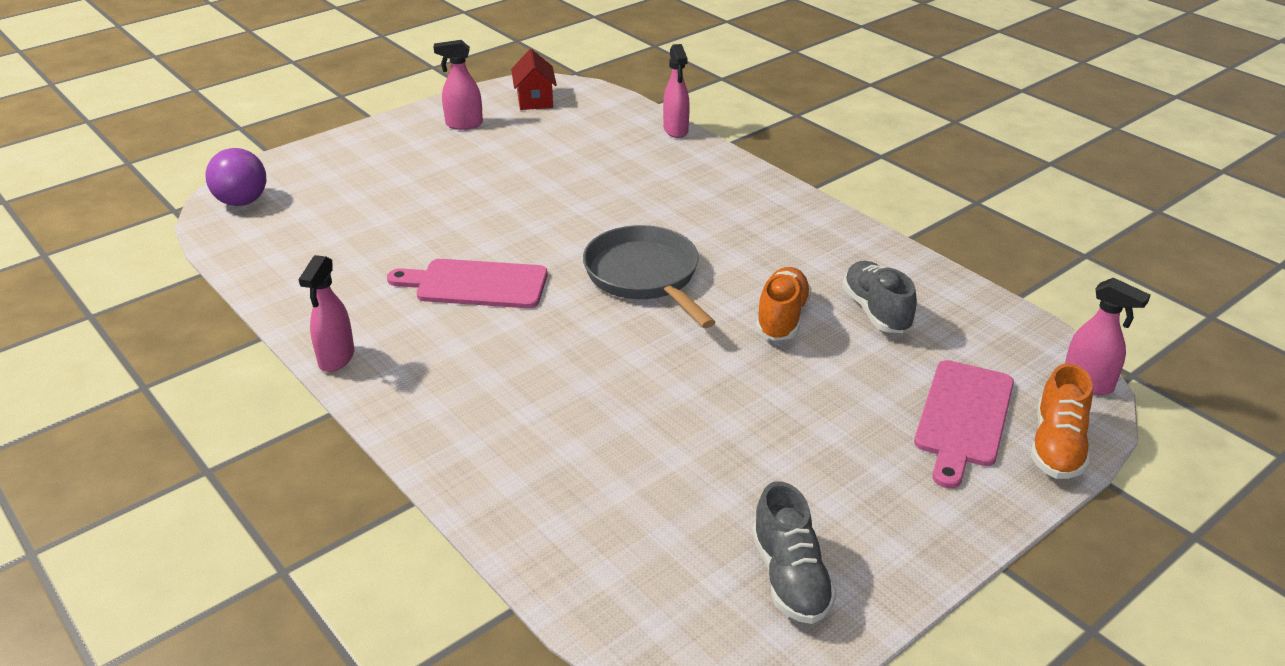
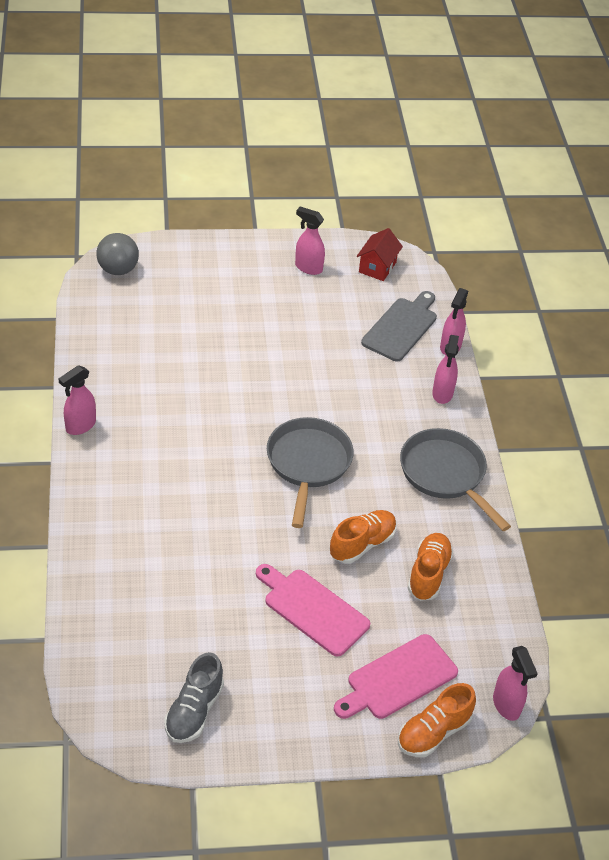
camera: 30 degrees right, 10 degrees up
(242, 201) = (118, 270): purple ball -> grey ball
(476, 284) = (201, 413): pink cutting board -> pink cutting board (313, 609)
(611, 134) = (401, 327): none -> grey cutting board
(711, 166) = (442, 394): none -> pink spray bottle
(791, 225) = (445, 474): none -> grey pan
(876, 311) = (428, 574): grey shoe -> orange shoe

